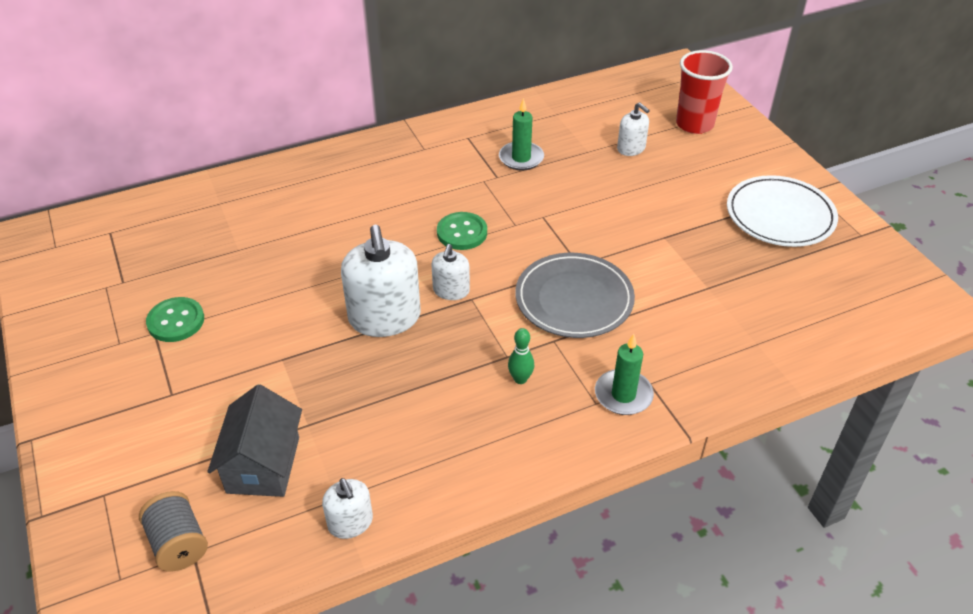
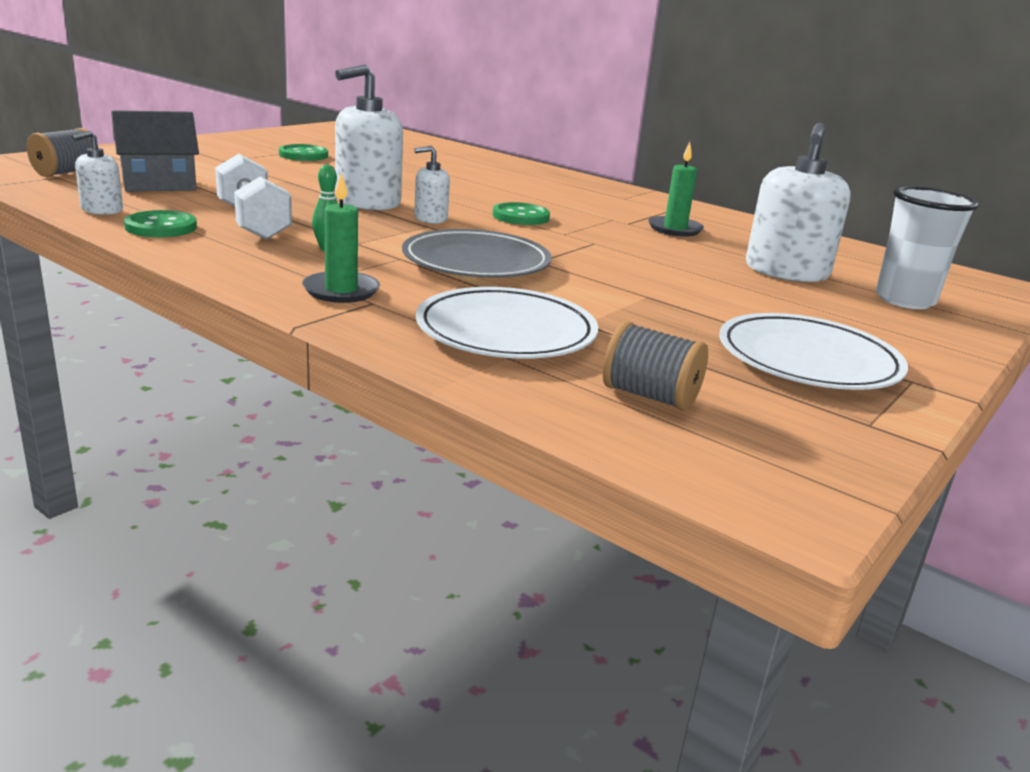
camera: 60 degrees right, 20 degrees down
(425, 482) = (161, 227): none -> green button
(428, 413) = (253, 222): none -> white dumbbell
(631, 148) = (786, 271): white soap dispenser -> white soap dispenser, size x1.89
(694, 124) = (905, 300): red cup -> white cup
(717, 331) = (506, 331): none -> white plate
(821, 303) = (650, 396): none -> grey spool

